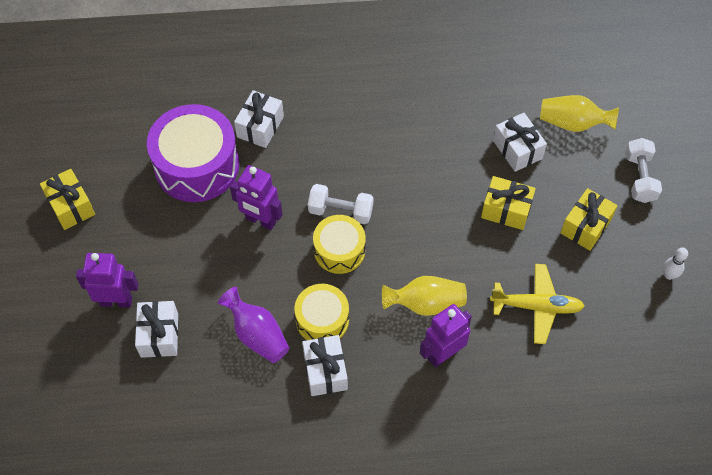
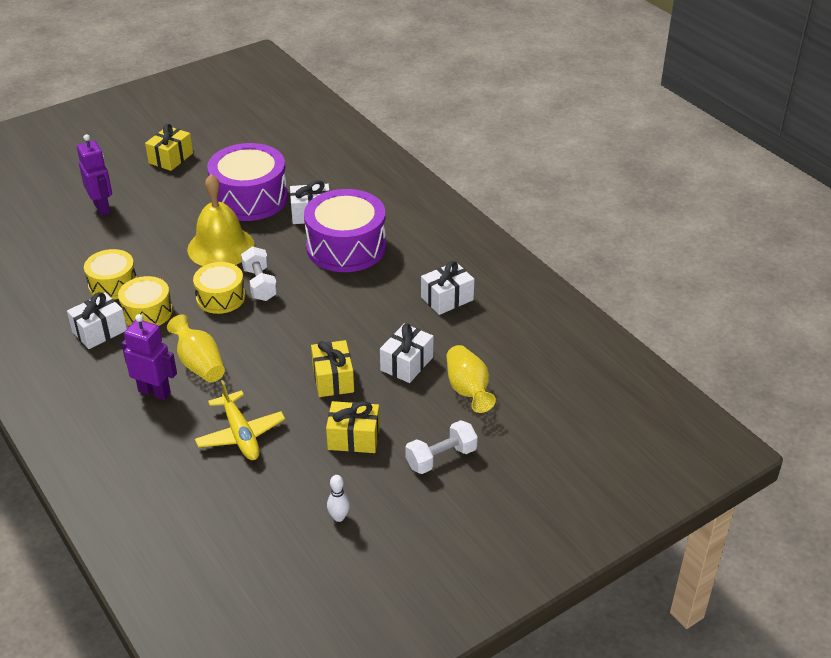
camera: 60 degrees right, 20 degrees down
(159, 335) = (84, 238): white gift -> white gift (447, 298)
(257, 335) = (113, 284): purple vase -> yellow drum
(260, 220) = (221, 247): purple robot -> yellow bell
(330, 122) = (346, 247): none -> purple drum

